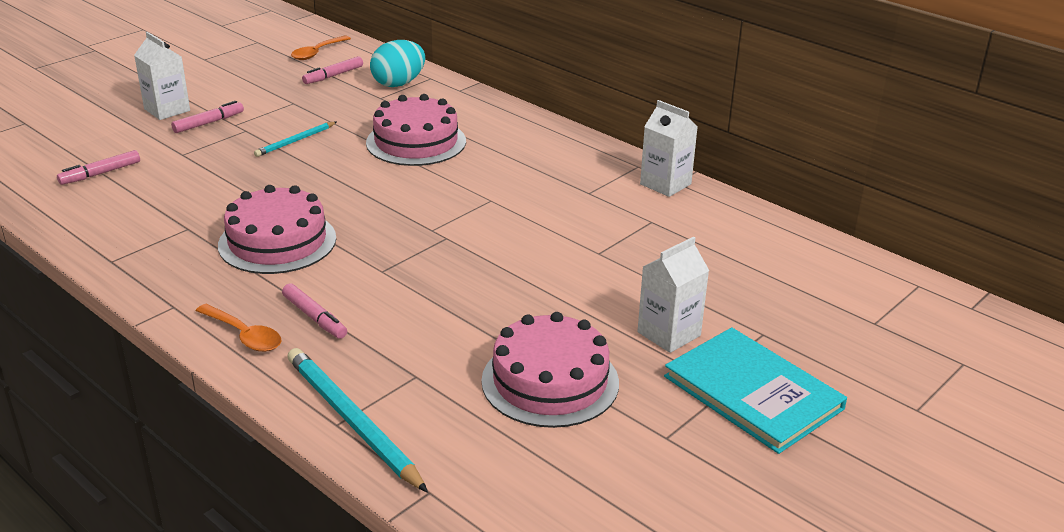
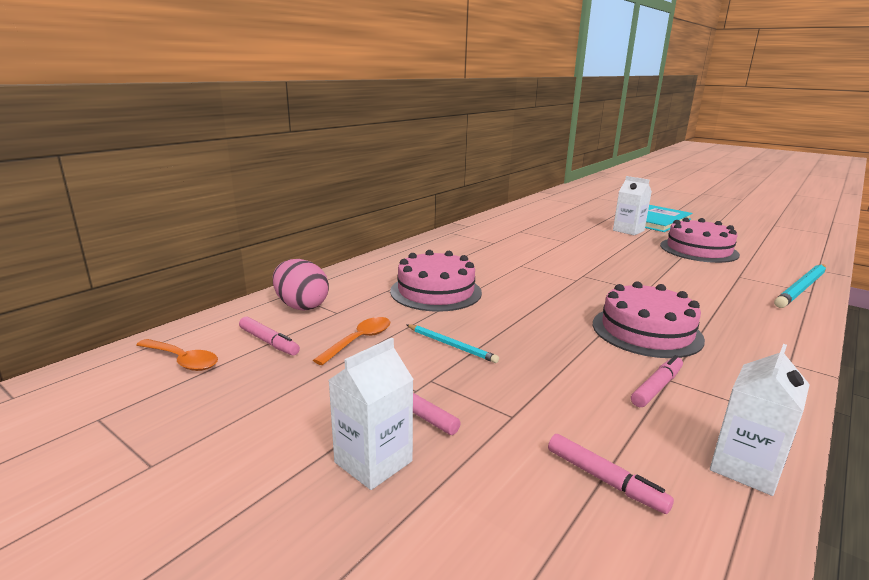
camera: 95 degrees left, 10 degrees down
(244, 335) = (779, 328): orange spoon -> orange spoon (359, 340)
(314, 317) = (725, 307): pink marker -> pink marker (656, 387)
(398, 83) = (301, 306): turquoise egg -> pink egg
(665, 184) = (472, 227): white carton -> white carton (745, 467)

